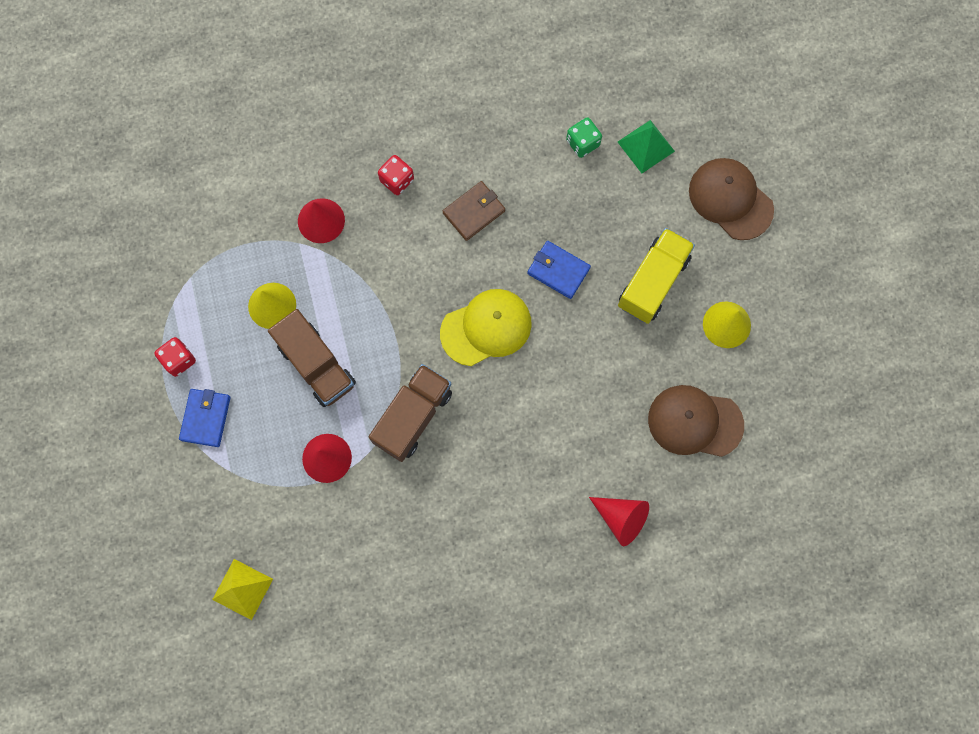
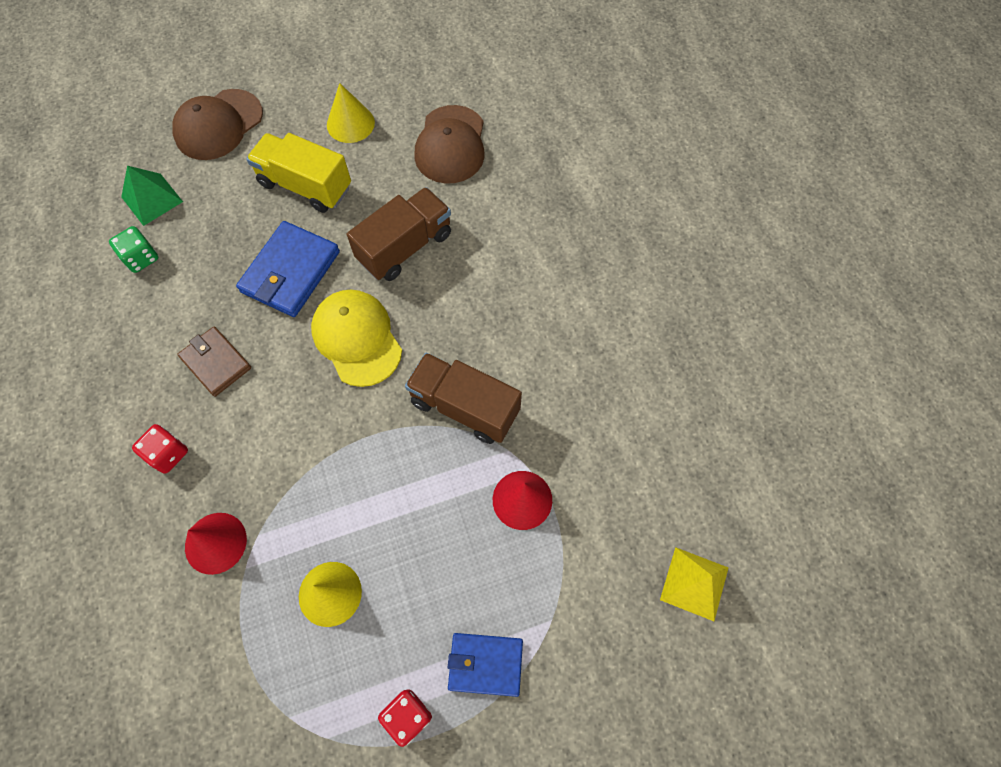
camera: 95 degrees left, 10 degrees down
(316, 365) = (407, 526): brown truck -> brown truck (405, 247)
(558, 271) = (291, 272): blue wallet -> blue wallet, size x1.51
(621, 518) = (553, 200): red cone -> none

